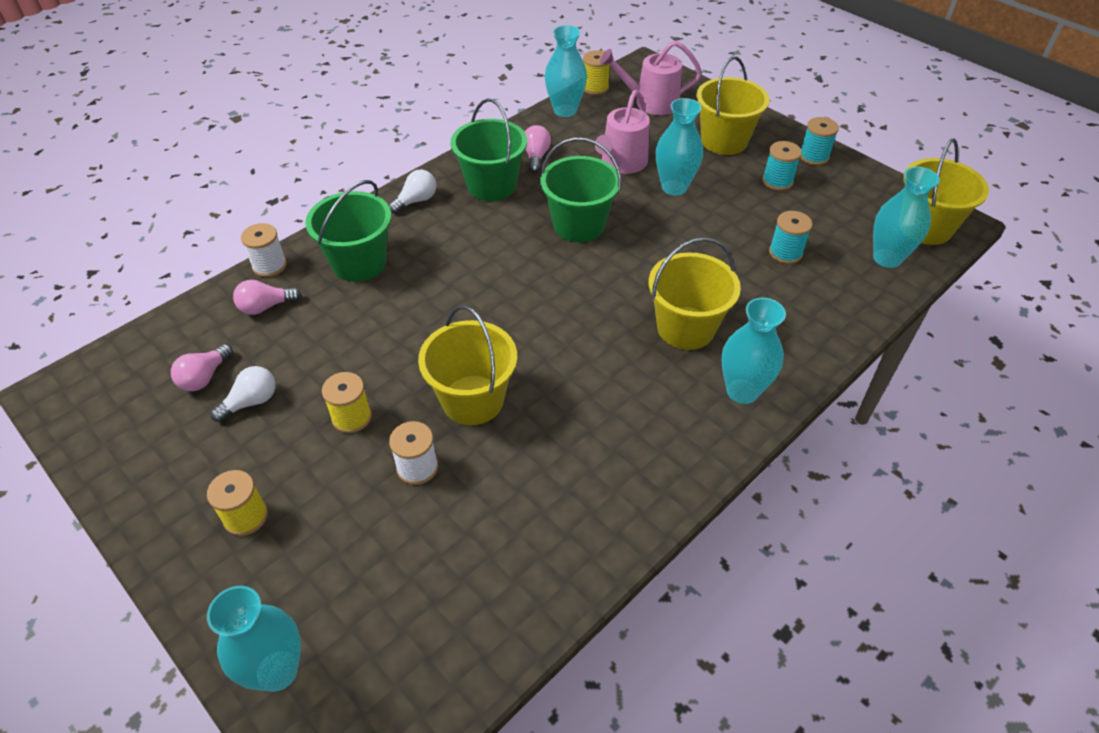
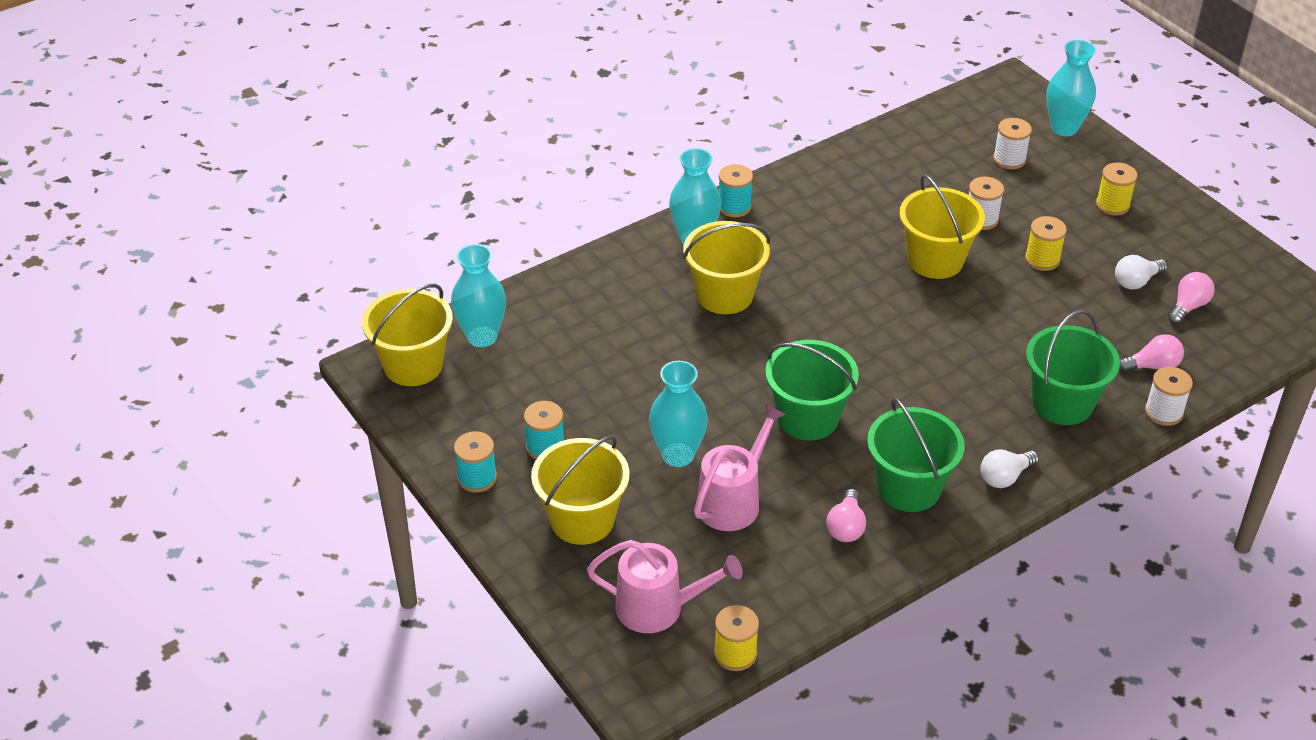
camera: 170 degrees left, 5 degrees down
(370, 584) = (1009, 159): none -> white spool
(565, 110) = (791, 610): turquoise vase -> none
(785, 253) = (587, 356): turquoise spool -> turquoise spool (734, 206)

